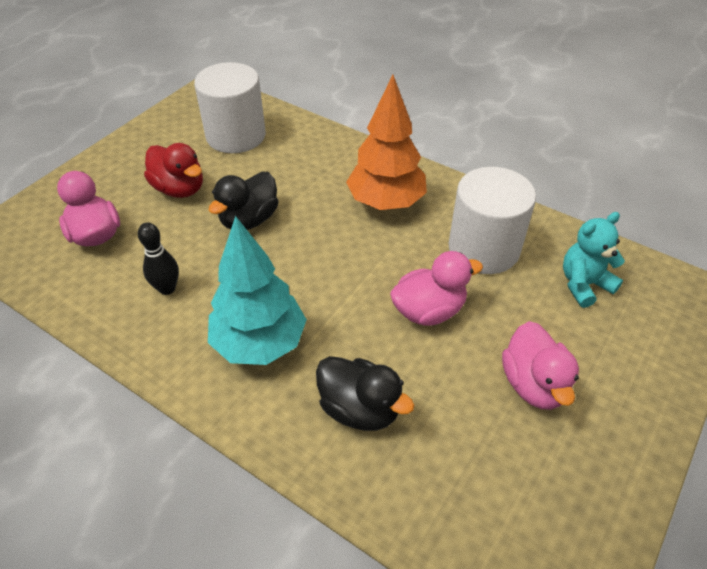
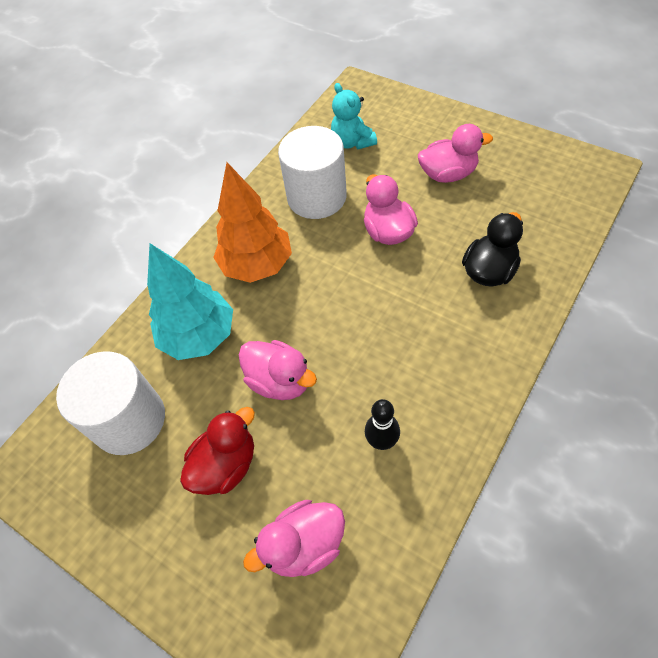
camera: 85 degrees left, 10 degrees up
(249, 220) = (280, 381): black duck -> pink duck
(260, 343) = (438, 347): turquoise tree -> turquoise tree (199, 336)

